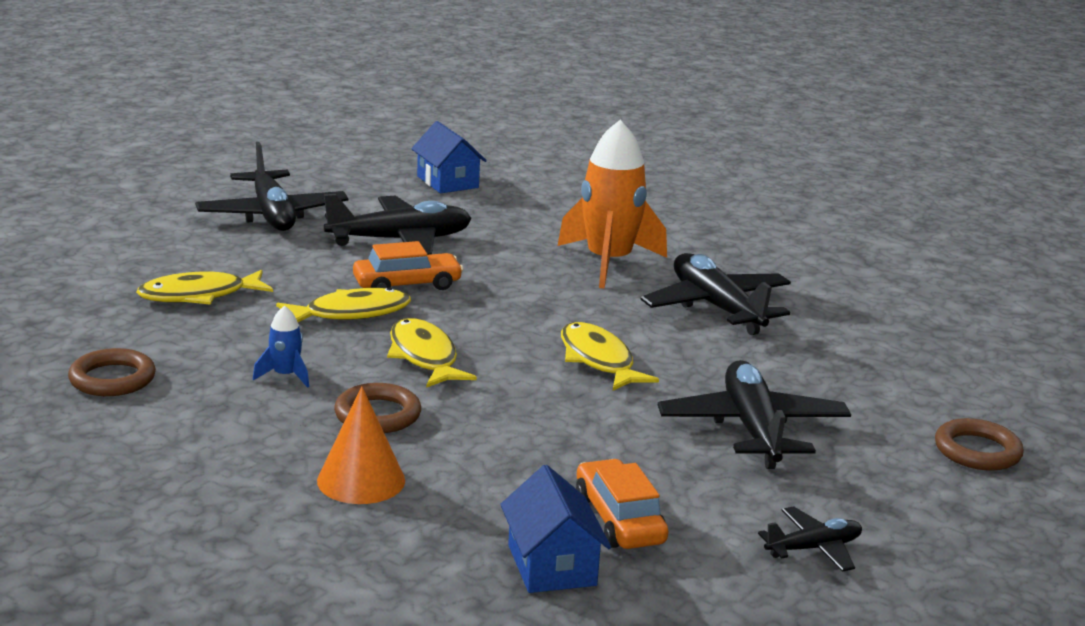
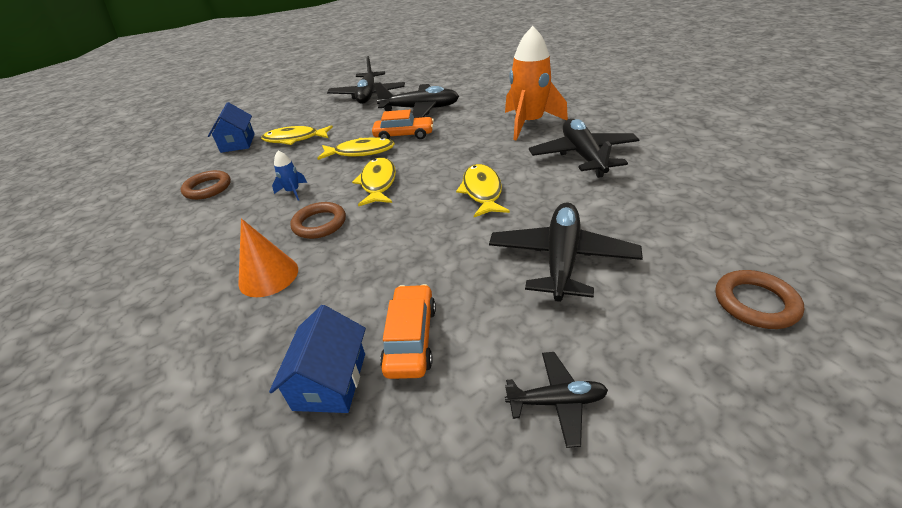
camera: 25 degrees right, 15 degrees up
(448, 182) = (468, 77): blue house -> blue house (238, 143)

